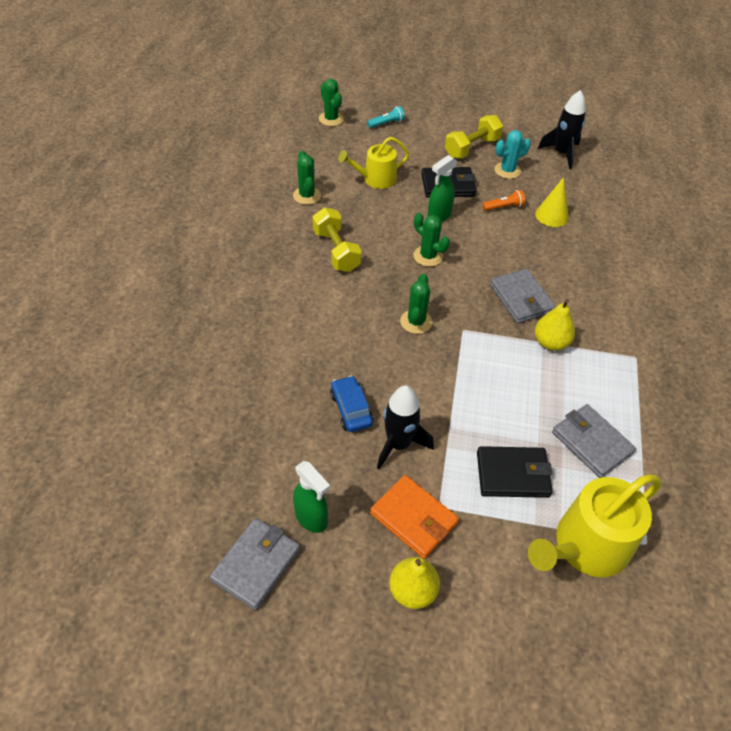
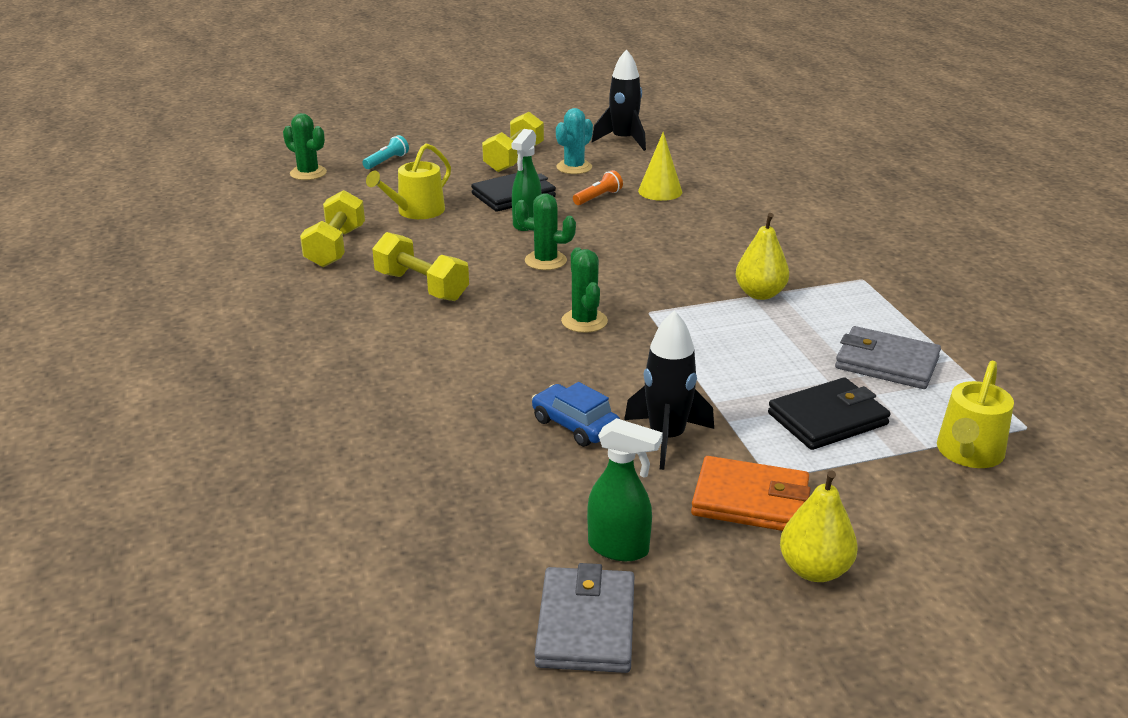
camera: 25 degrees left, 20 degrees down
(307, 195) = (336, 247): green cactus -> yellow dumbbell
(521, 298) = (691, 267): grey wallet -> none
(585, 547) = (968, 453): yellow watering can -> yellow watering can, size x0.63

